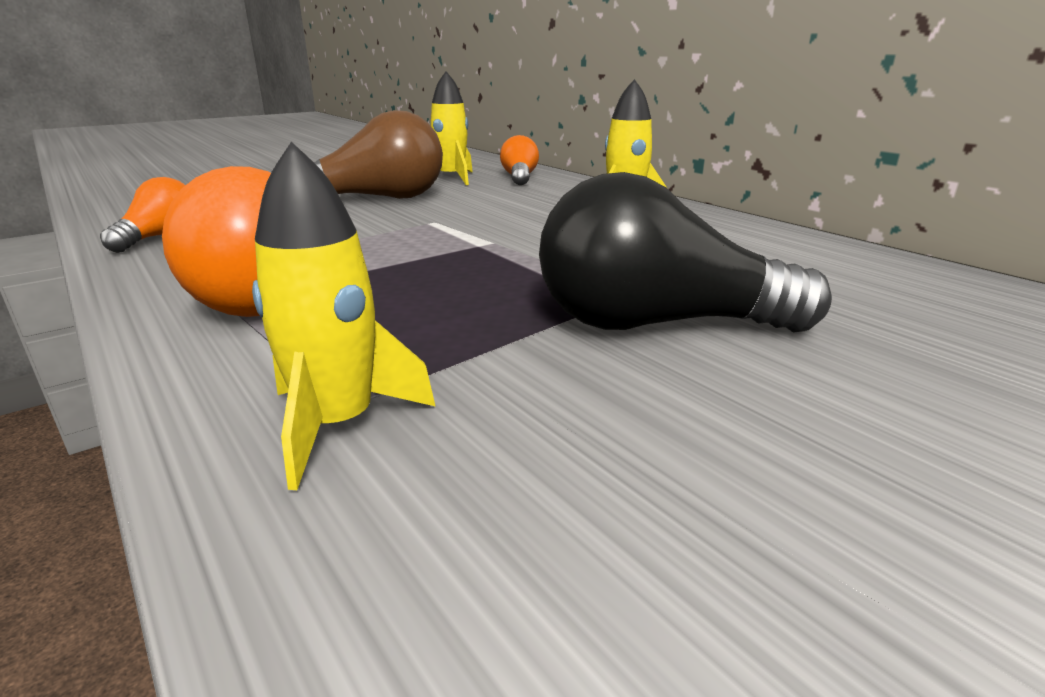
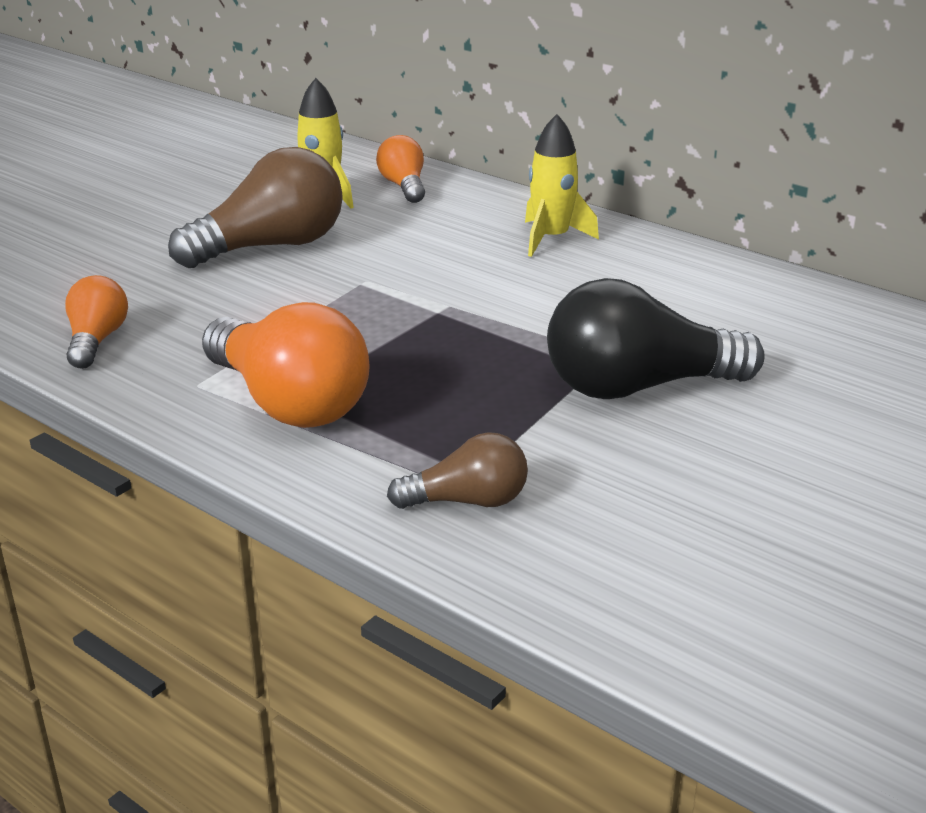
camera: 15 degrees left, 5 degrees up
(338, 425) = (467, 501): yellow rocket -> brown light bulb

